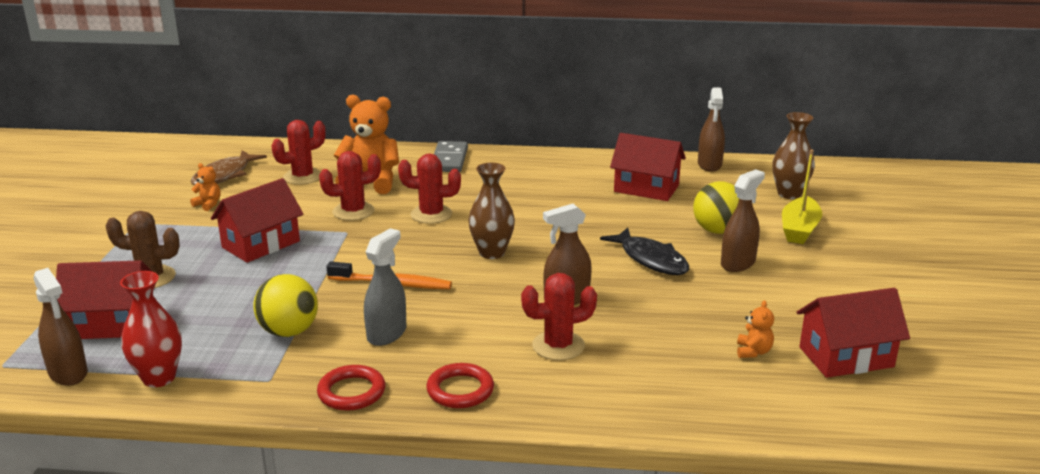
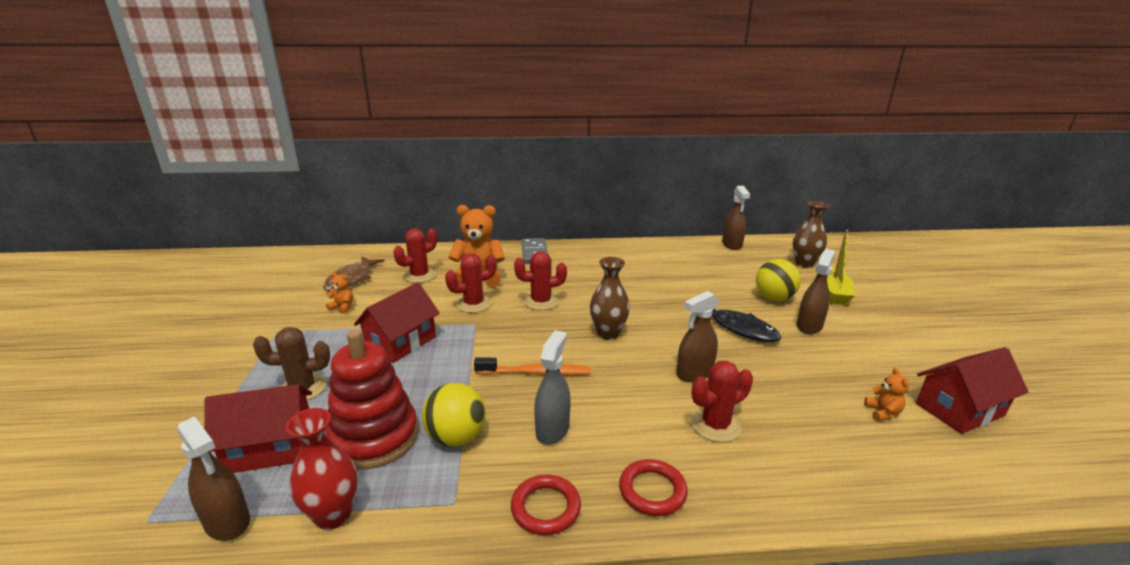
camera: 10 degrees left, 0 degrees up
(210, 324) = (374, 438): none -> red stacking toy
(646, 188) = (698, 267): red house -> none

